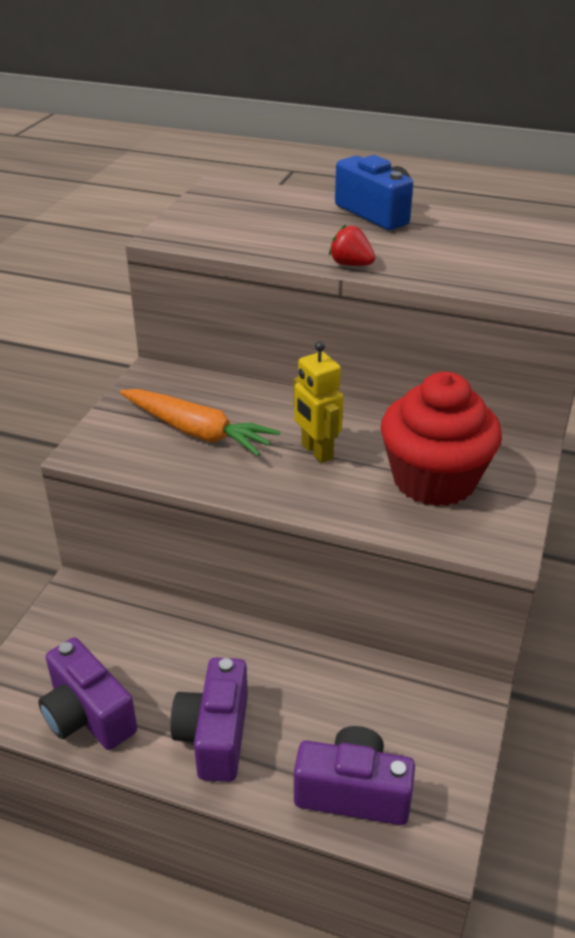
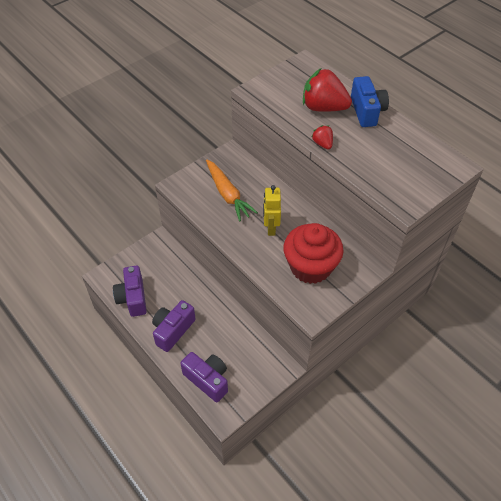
camera: 30 degrees right, 15 degrees up
(305, 226) = (323, 107): none -> red strawberry

